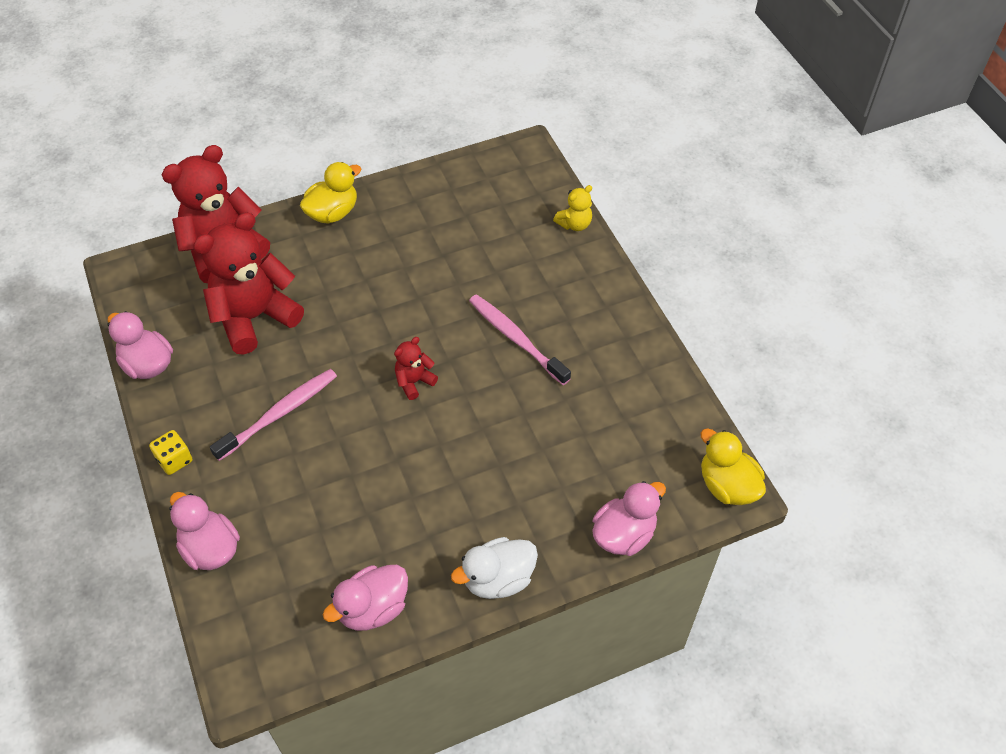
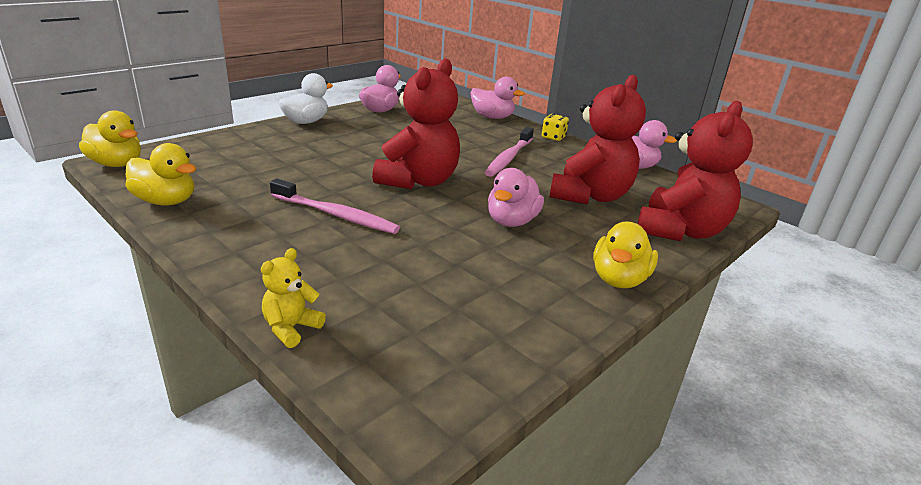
camera: 155 degrees right, 25 degrees down
(414, 382) = (418, 181): red teddy bear -> red teddy bear, size x2.21
(624, 534) = (215, 140): pink duck -> pink duck (511, 221)
(666, 394) = (166, 201): none -> yellow duck

